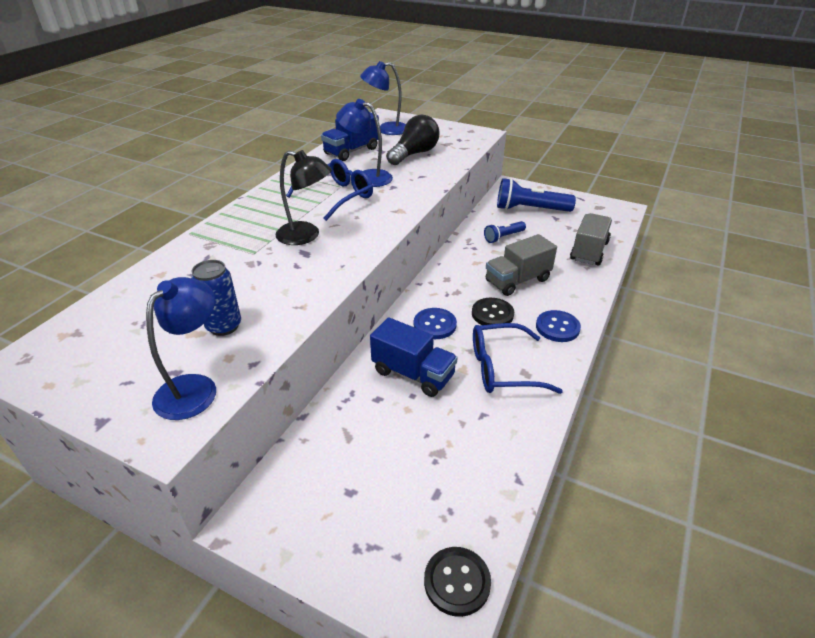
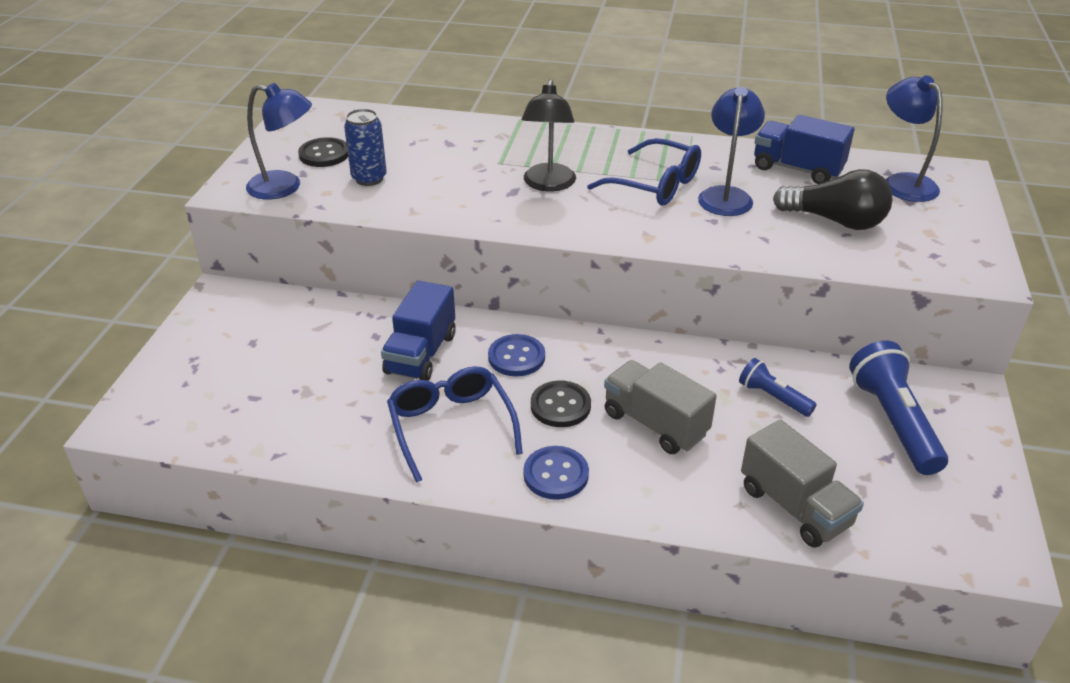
camera: 75 degrees right, 0 degrees up
(457, 582) = (158, 424): black button -> black button (324, 154)
(589, 251) = (794, 506): grey truck -> grey truck turned 45 degrees clockwise

